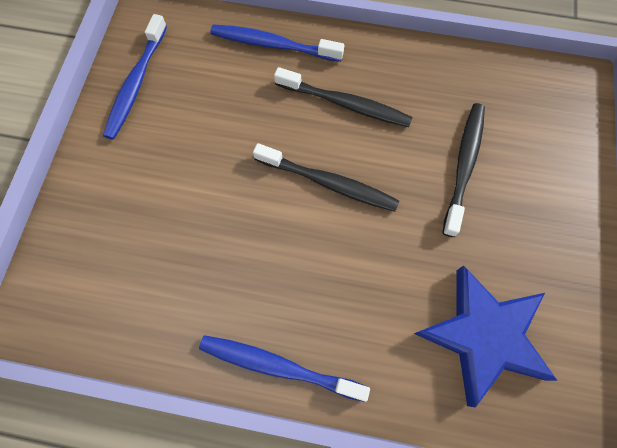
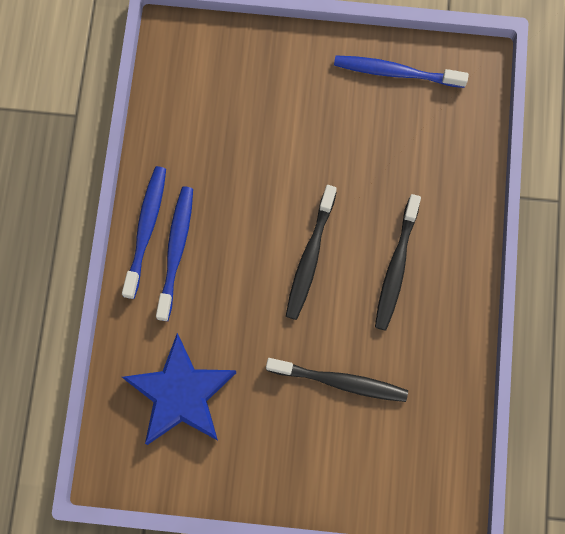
camera: 85 degrees right, 5 degrees up
(273, 45) = (457, 191): blue toothbrush -> blue toothbrush (176, 250)

